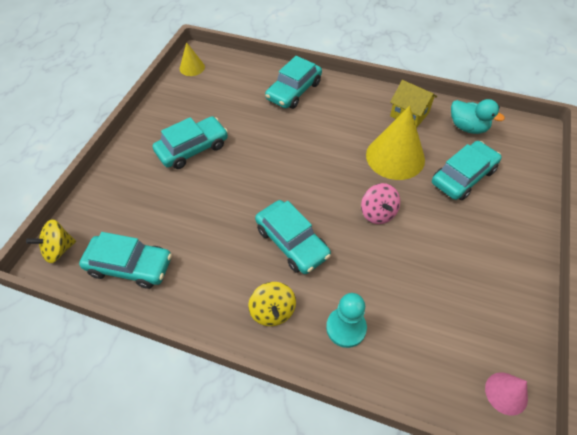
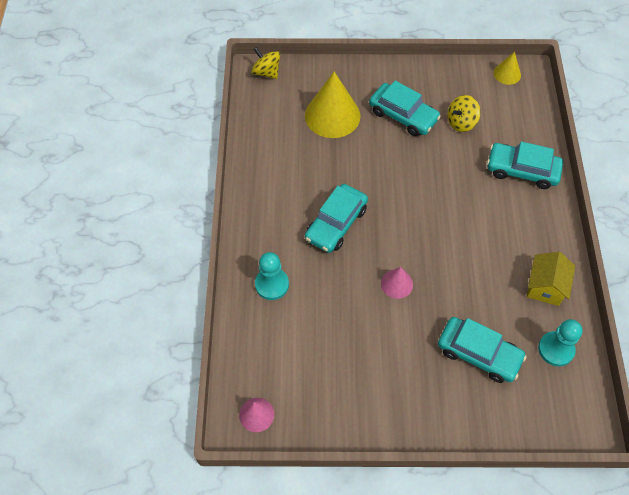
camera: 70 degrees right, 5 degrees up
(130, 266) = (270, 122): turquoise car -> none
(273, 311) = (268, 229): yellow spinning top -> yellow spinning top (461, 122)
(378, 213) = (396, 284): pink spinning top -> pink cone
(395, 157) = (475, 285): yellow cone -> yellow cone (332, 115)
(467, 127) = (556, 349): turquoise duck -> turquoise pawn

